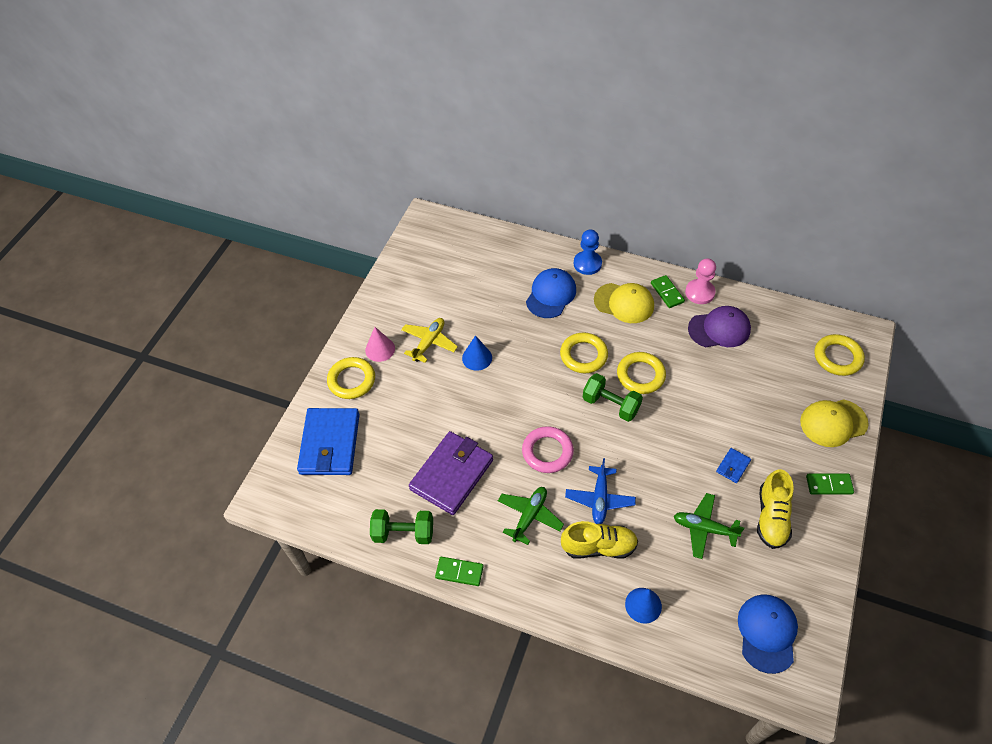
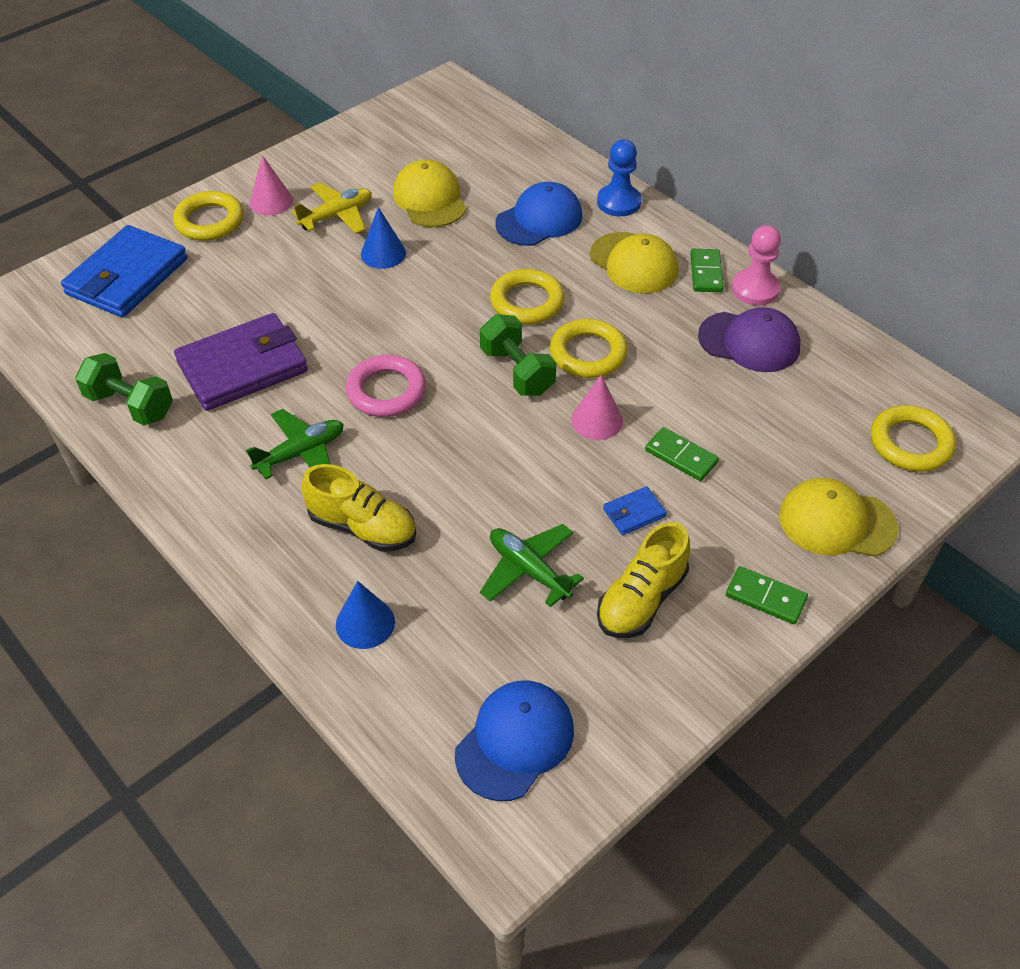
camera: 25 degrees right, 5 degrees down
(459, 572) = (160, 477): green domino -> green domino (681, 456)
(476, 307) = (429, 199): none -> yellow cap
(599, 499) = (410, 473): blue plane -> none
(675, 417) = (597, 420): none -> pink cone

